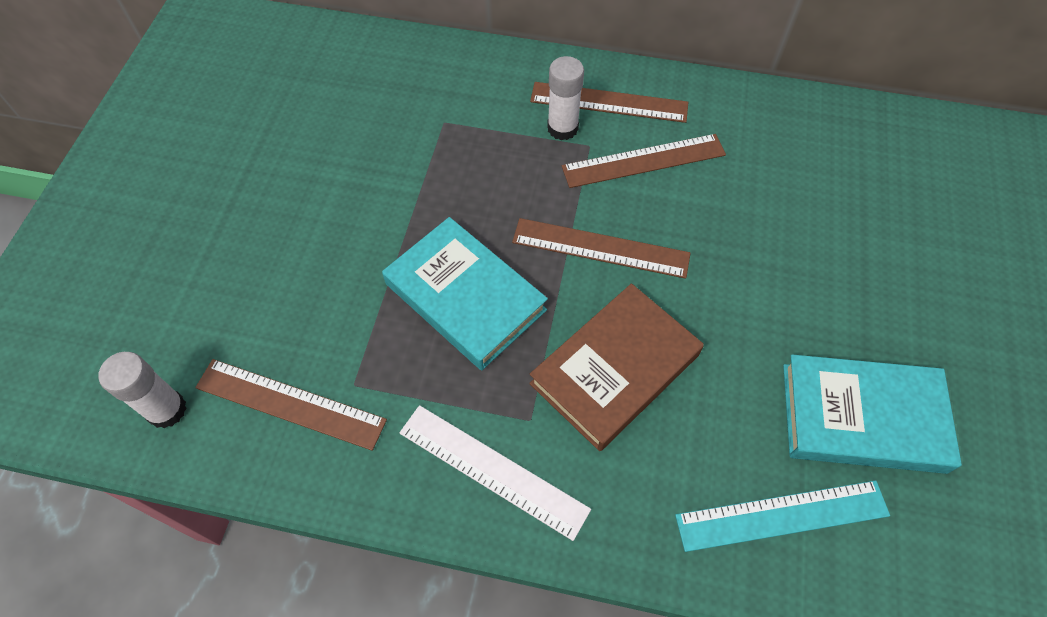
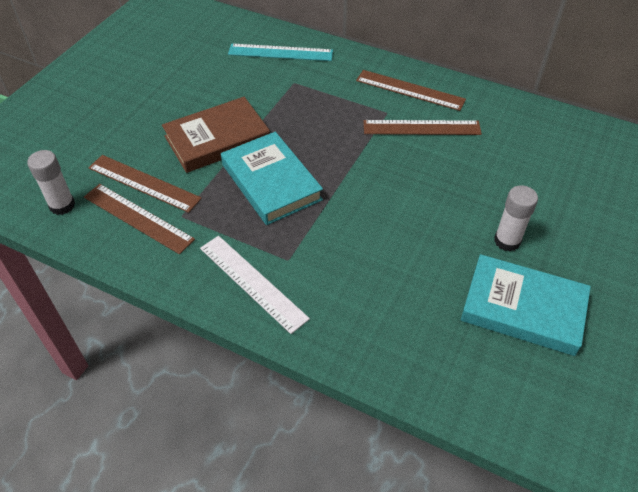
camera: 15 degrees right, 10 degrees down
(562, 128) = (372, 99): white glue stick -> white glue stick (507, 241)
(600, 248) = (372, 172): brown ruler -> brown ruler (143, 183)
(615, 369) = (356, 243): brown book -> brown book (217, 139)
(782, 515) = (442, 353): turquoise ruler -> turquoise ruler (280, 52)

